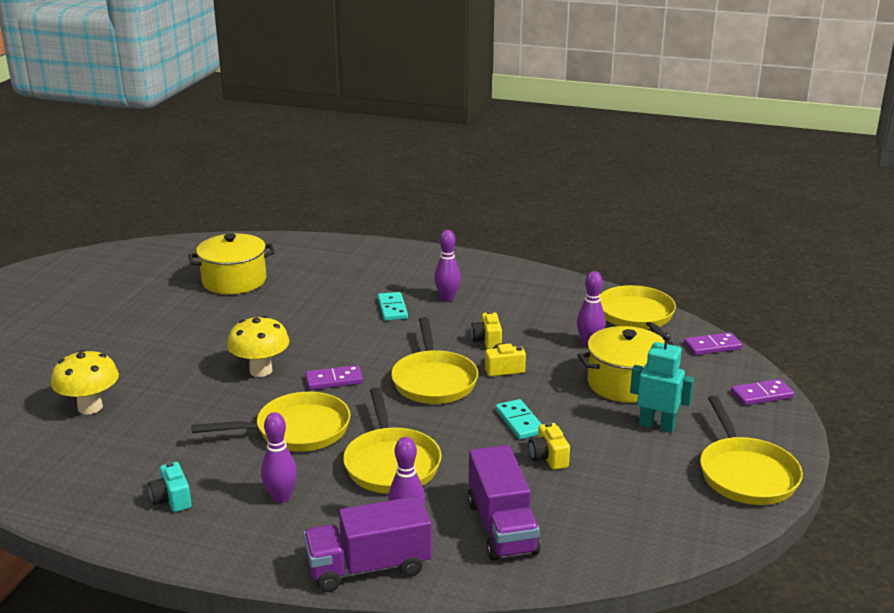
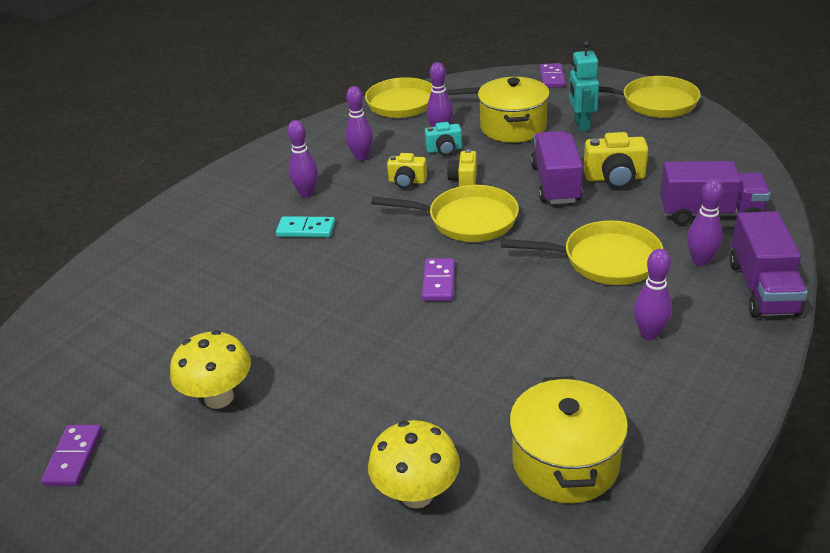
camera: 70 degrees left, 10 degrees up
(172, 499) = (641, 415): turquoise camera -> turquoise camera (444, 150)
(234, 281) = (146, 346): yellow pot -> yellow pot (565, 462)
(261, 370) = (393, 334): yellow mushroom -> yellow mushroom (219, 398)
(297, 430) = (529, 315): yellow pan -> none
(519, 312) = (361, 157): none -> purple bowling pin
(519, 422) = (555, 184): turquoise domino -> purple truck
(548, 458) = (615, 178): yellow camera -> yellow camera, size x1.55
(656, 426) = (581, 124): turquoise robot -> turquoise robot turned 45 degrees counterclockwise
(712, 346) = (473, 82): purple domino -> purple domino (74, 457)

